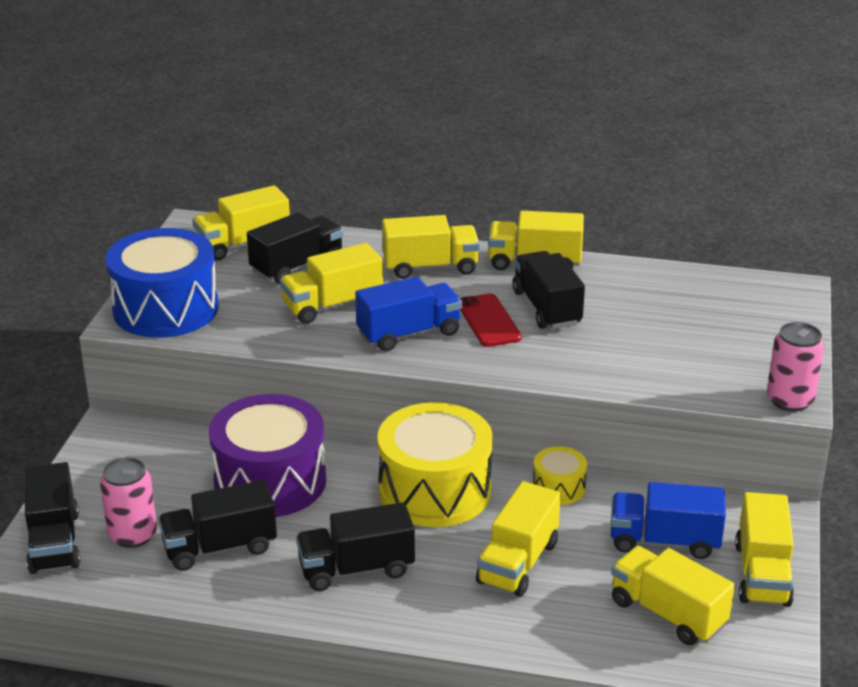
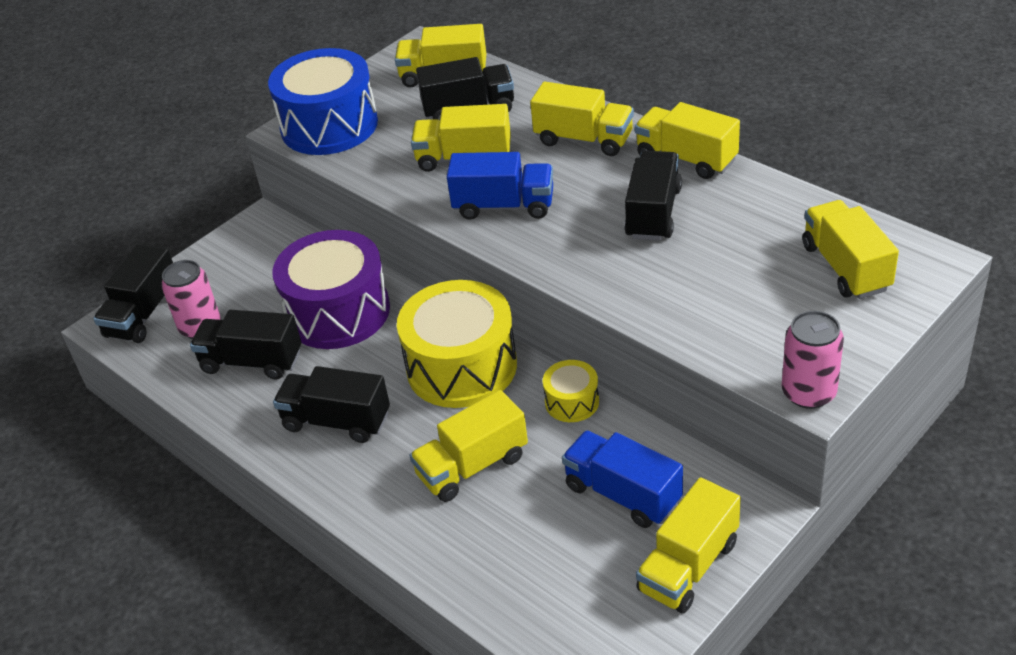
camera: 35 degrees right, 10 degrees up
(488, 321) = (586, 212): red phone -> none
(667, 613) = (562, 572): yellow truck -> yellow truck (845, 267)

